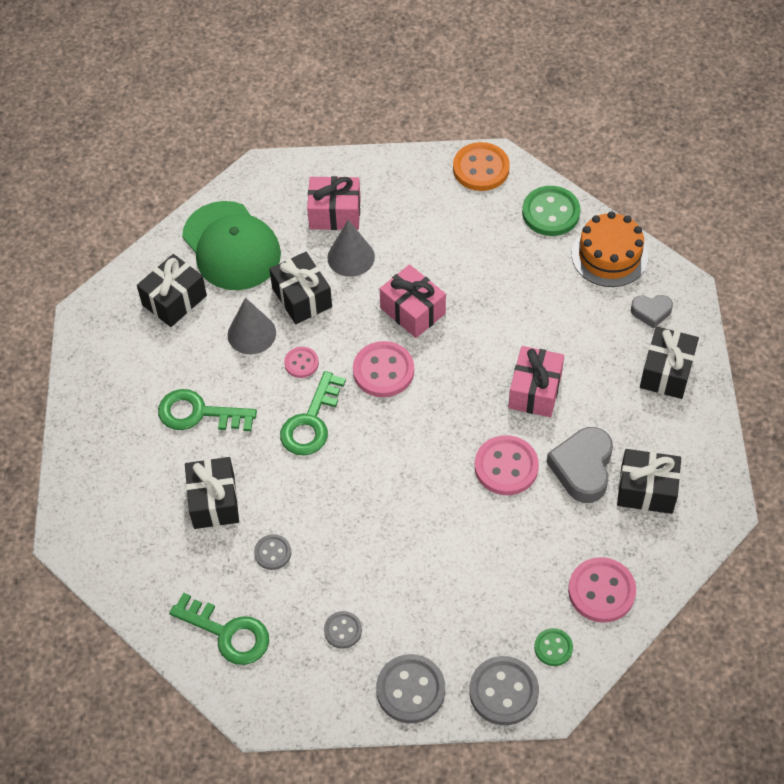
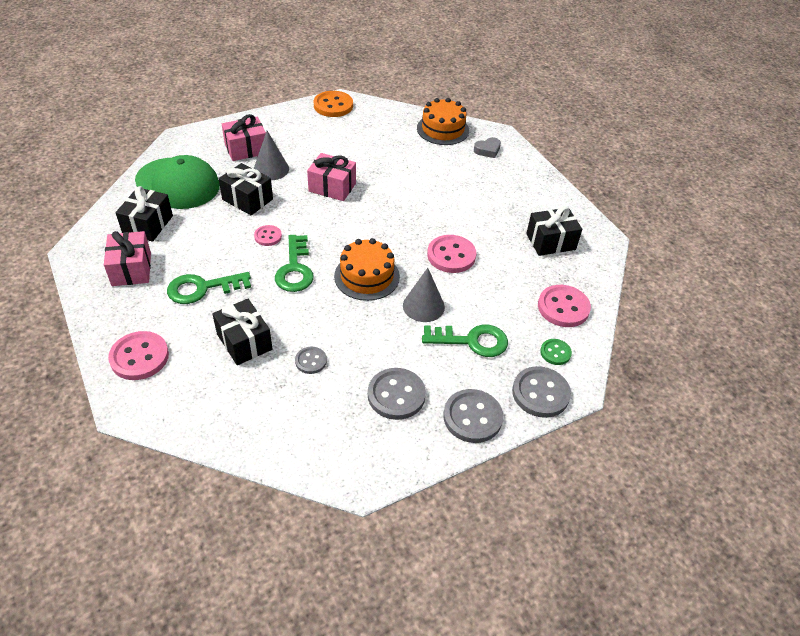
camera: 30 degrees left, 10 degrees down
(228, 633) = (304, 430): green key -> green key (472, 341)
(251, 333) = (220, 229): grey cone -> grey cone (423, 306)
(343, 630) = (396, 395): grey button -> grey button, size x1.78
(383, 371) = (331, 225): pink button -> pink button (139, 357)
(388, 461) = (367, 276): none -> orange cake
(535, 391) = (442, 208): pink gift -> pink gift (131, 269)
(551, 213) = (392, 117): green button -> none
(582, 468) = (502, 241): grey heart -> none
(666, 372) = (518, 177): black gift -> none

